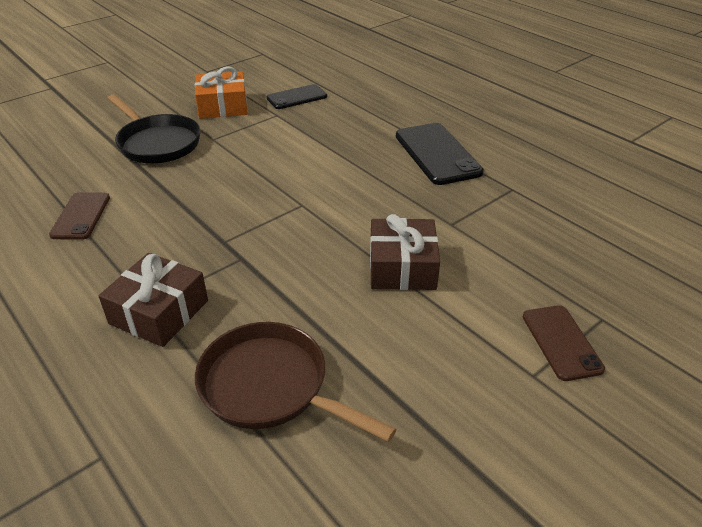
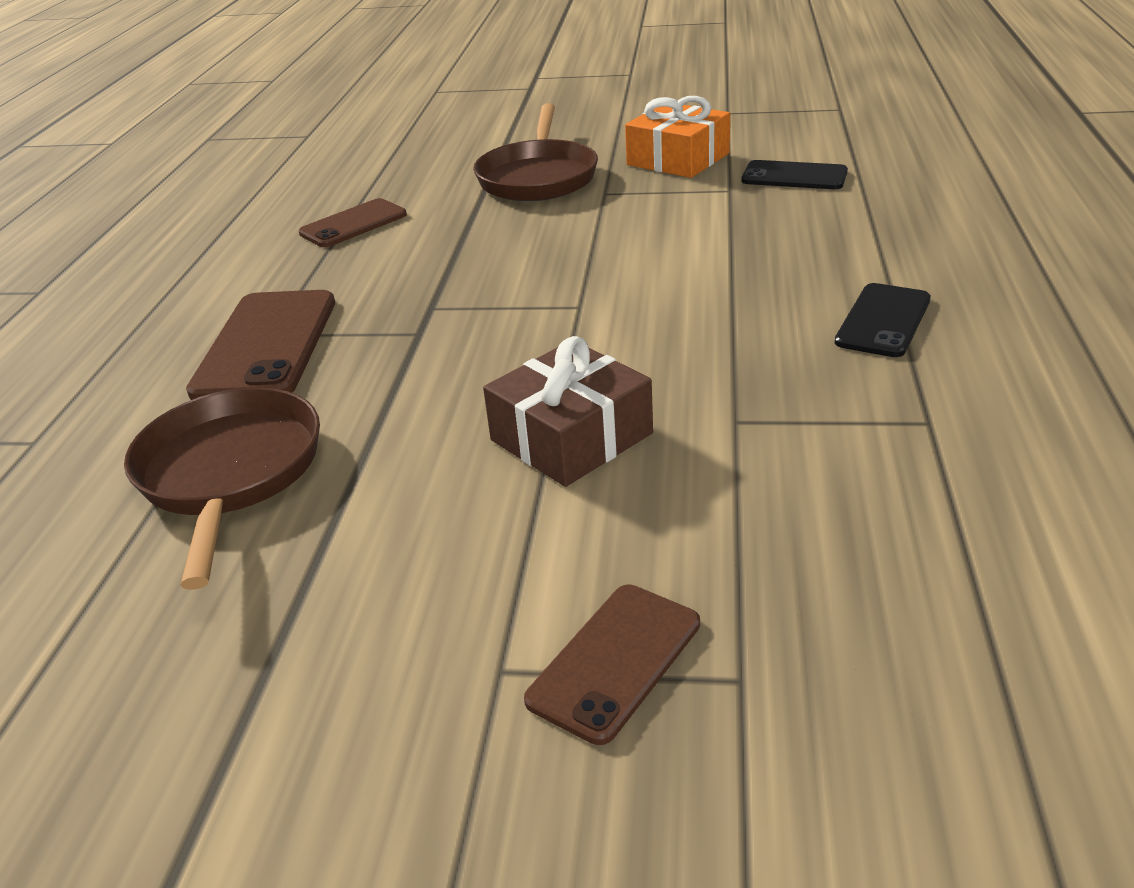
camera: 50 degrees right, 5 degrees down
(157, 143) = (538, 177): black pan -> brown pan
(159, 312) = (266, 346): brown gift -> brown phone
(437, 154) = (883, 321): black phone -> black phone, size x0.63

